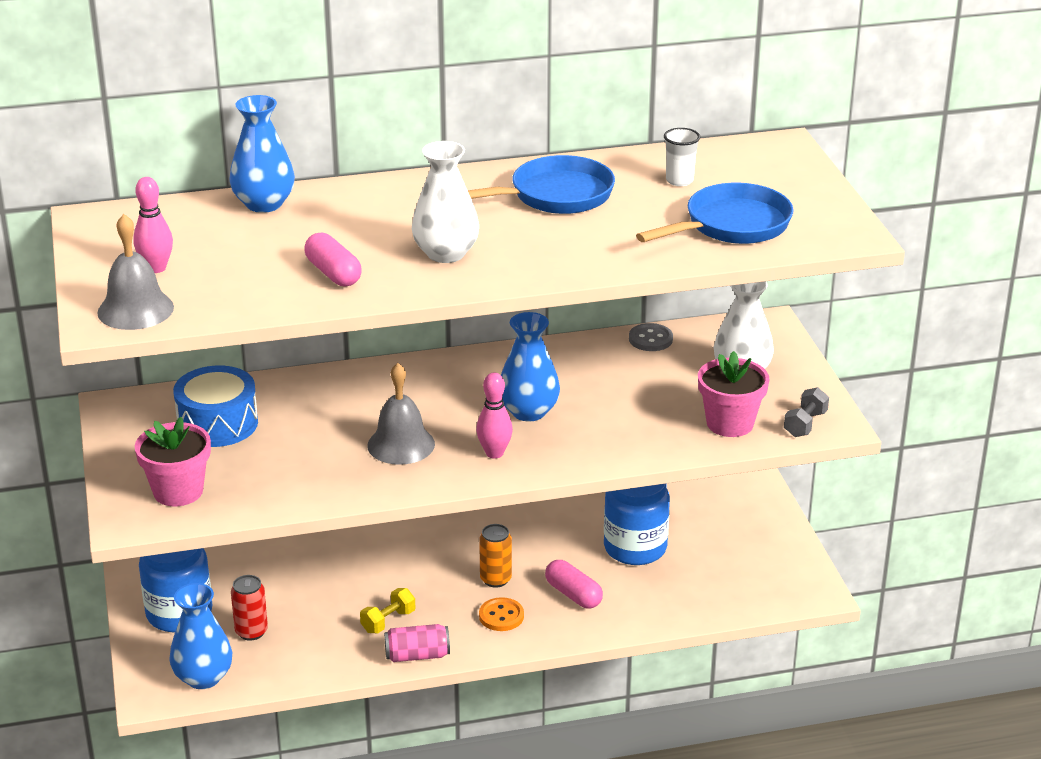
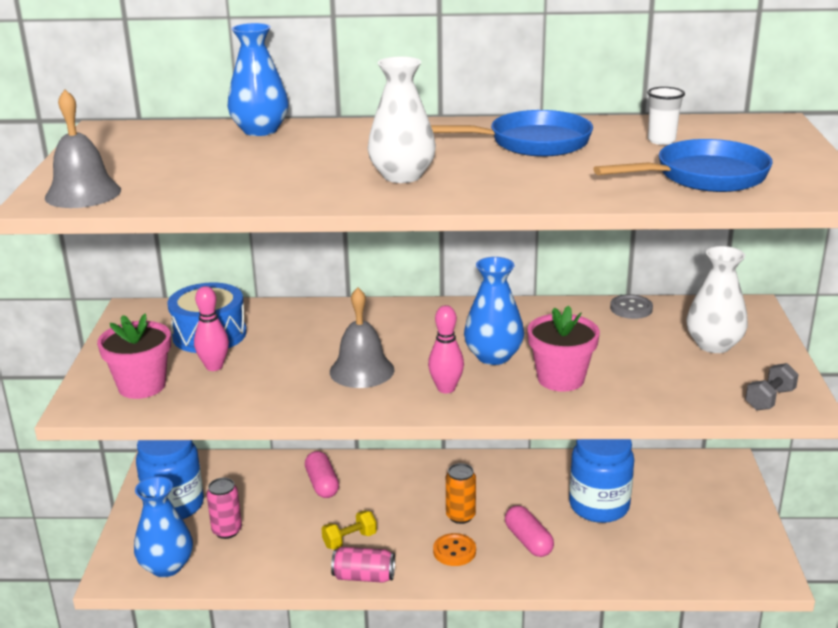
camera: 15 degrees right, 5 degrees down
(156, 268) = (128, 166): pink bowling pin -> pink bowling pin (214, 366)
(251, 632) = (227, 531): red can -> pink can
(333, 273) = (285, 182): pink capsule -> pink capsule (322, 484)
(730, 423) = (690, 389): pink flower pot -> pink flower pot (561, 379)

